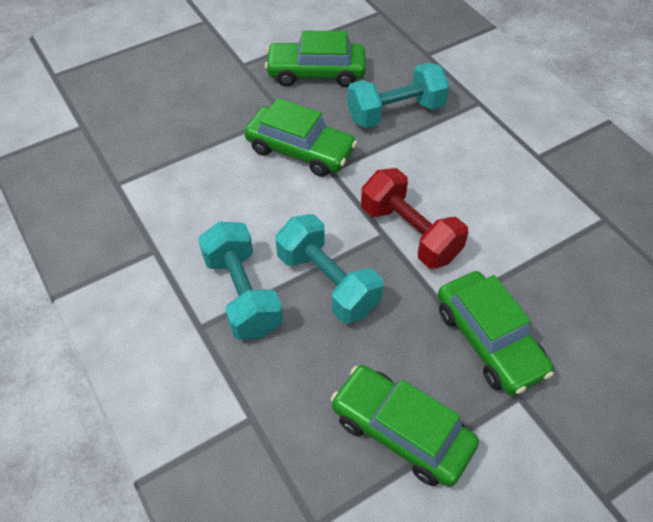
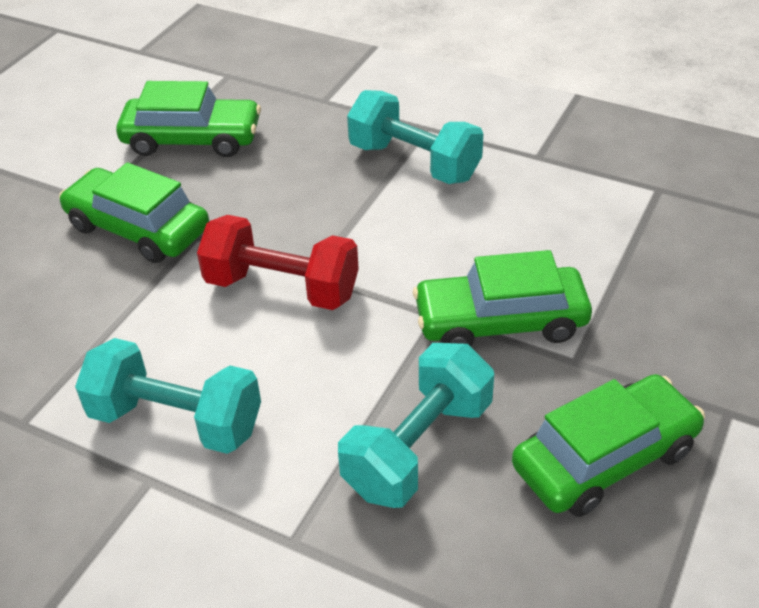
camera: 150 degrees right, 10 degrees down
(328, 282) = (338, 205): turquoise dumbbell -> turquoise dumbbell (176, 421)

